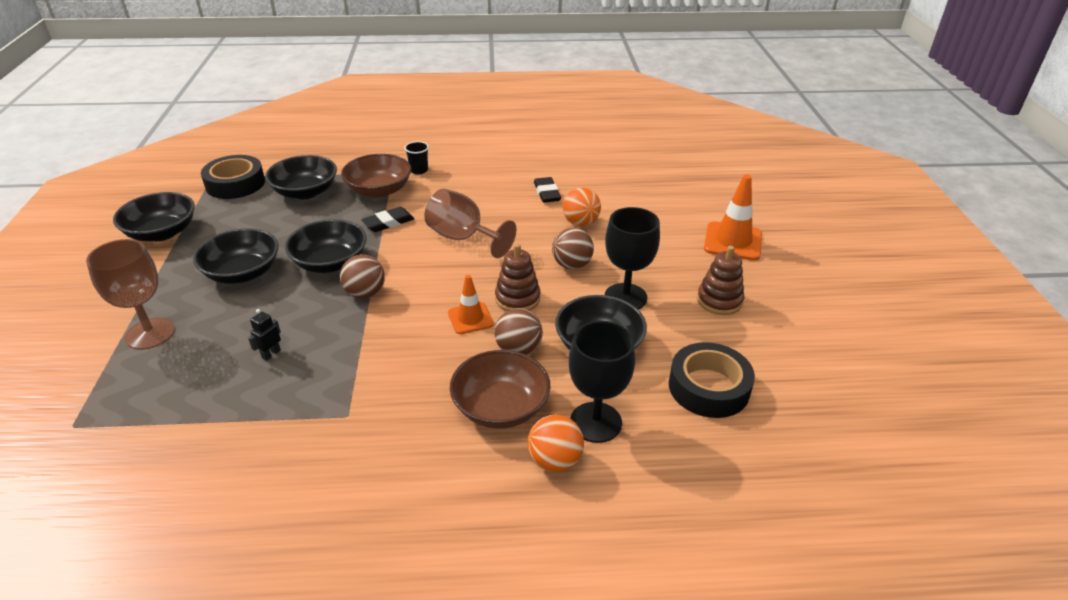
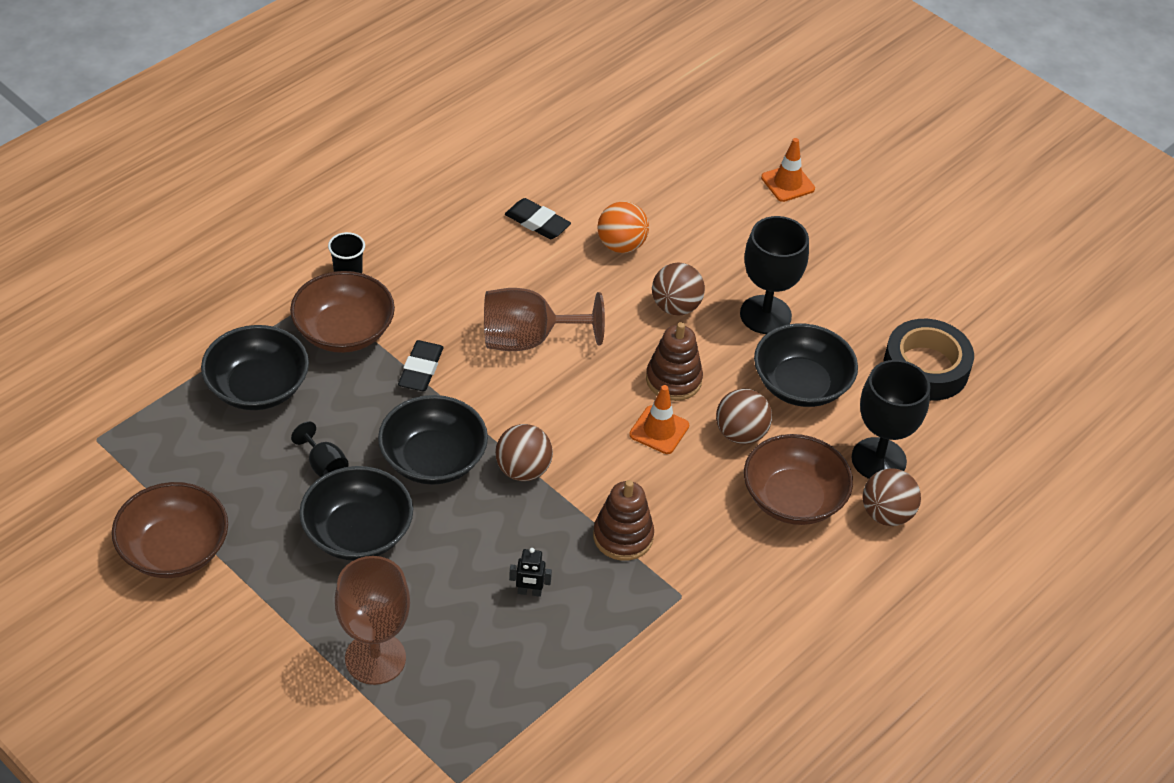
camera: 45 degrees left, 10 degrees up
(162, 233) = (174, 550): black bowl -> brown bowl
(235, 184) = (146, 430): black tape -> none
(271, 354) = (529, 592): black robot -> black robot turned 75 degrees counterclockwise
(278, 236) = (324, 465): none -> black goblet
(554, 461) = (886, 514): orange ball -> brown ball
(719, 301) = (846, 267): brown stacking toy -> brown stacking toy (623, 536)
(732, 241) = (787, 183): orange traffic cone -> orange traffic cone, size x0.63

